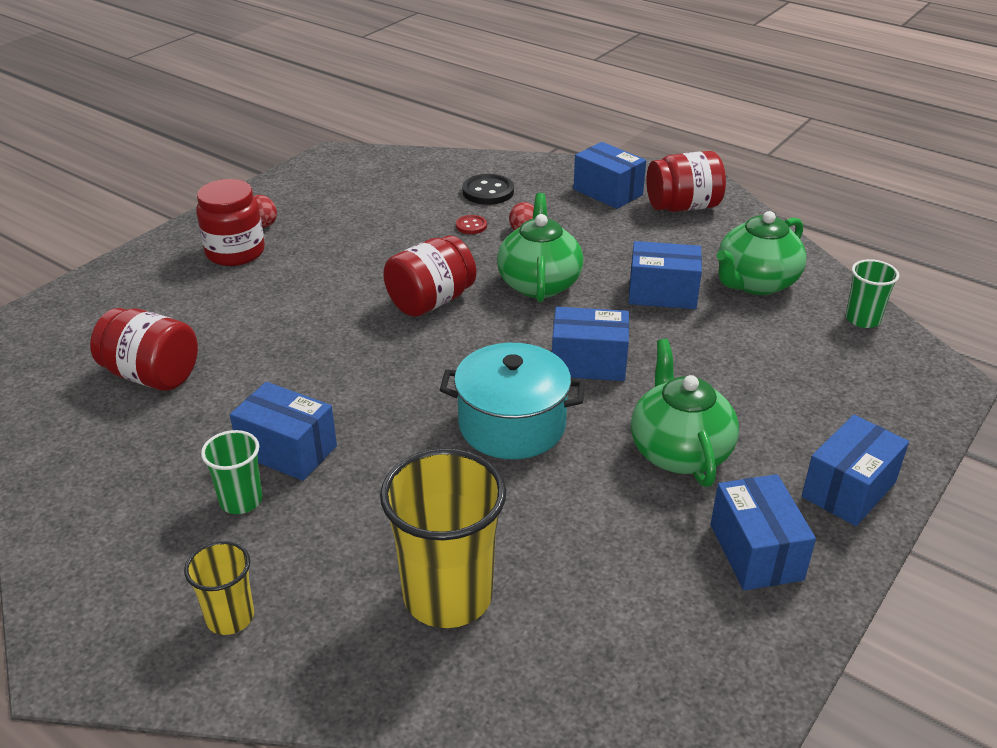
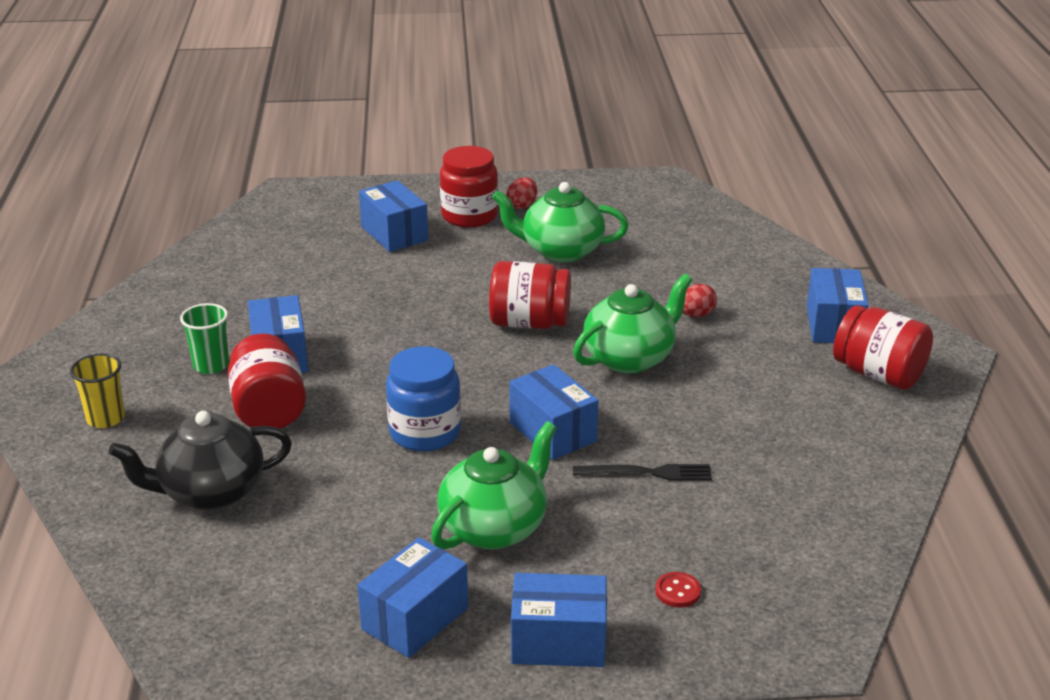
camera: 50 degrees right, 5 degrees down
(152, 375) = (291, 265): red jar -> red jar (269, 410)
(448, 595) = (210, 492): yellow cup -> black teapot
(471, 226) = (663, 288): red button -> red button (677, 591)
(488, 192) = (729, 270): black button -> none
(512, 425) = (425, 432): turquoise pot -> blue jar
(662, 293) = (711, 425): blue box -> blue box (394, 234)
(688, 348) = (647, 473): none -> black fork
(755, 283) = (810, 468): green teapot -> green teapot (560, 251)
(862, 319) = (847, 556): green cup -> none

